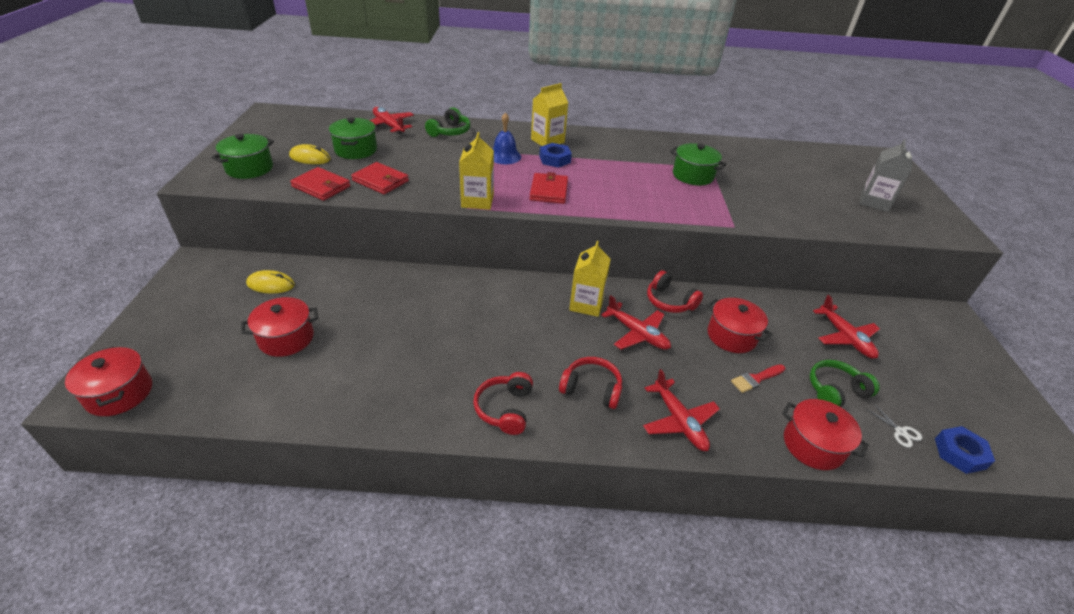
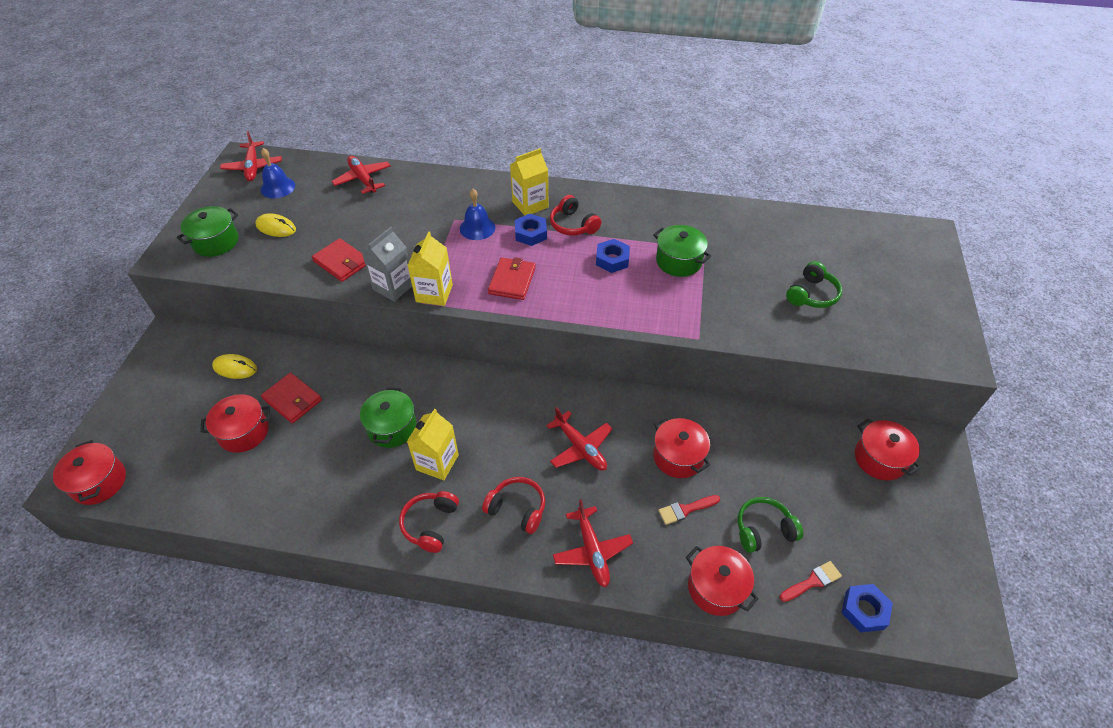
camera: 10 degrees right, 10 degrees up
(307, 131) = (277, 187): none -> blue bell
(321, 186) = (282, 269): red wallet -> red wallet (292, 399)
(356, 150) = (323, 216): green pot -> green pot (392, 427)
(450, 132) = (426, 189): green headphones -> green headphones (812, 294)
(586, 304) = (538, 408): yellow carton -> yellow carton (437, 462)
(634, 175) = (612, 259): none -> blue nut
(669, 301) = (626, 409): red headphones -> red headphones (573, 225)
(845, 338) = (801, 466): red plane -> red plane (253, 167)
(874, 202) = (877, 307): grey carton -> grey carton (393, 287)
(900, 432) = (812, 581): white scissors -> red brush
(909, 328) = (879, 459): none -> red pot

